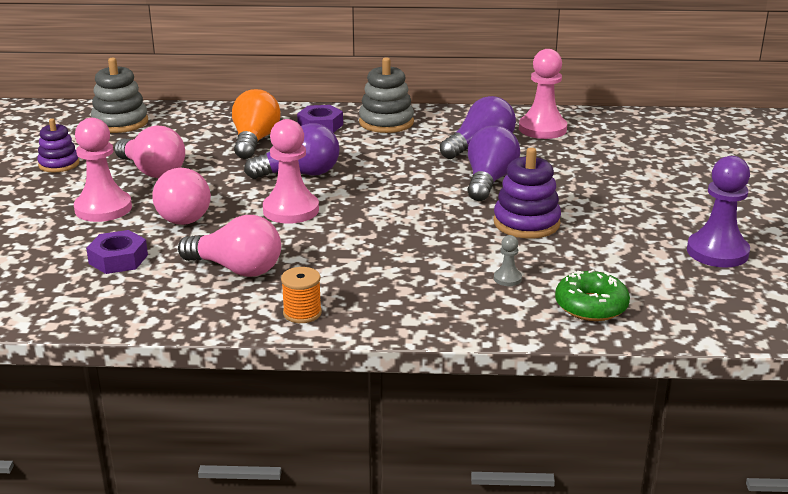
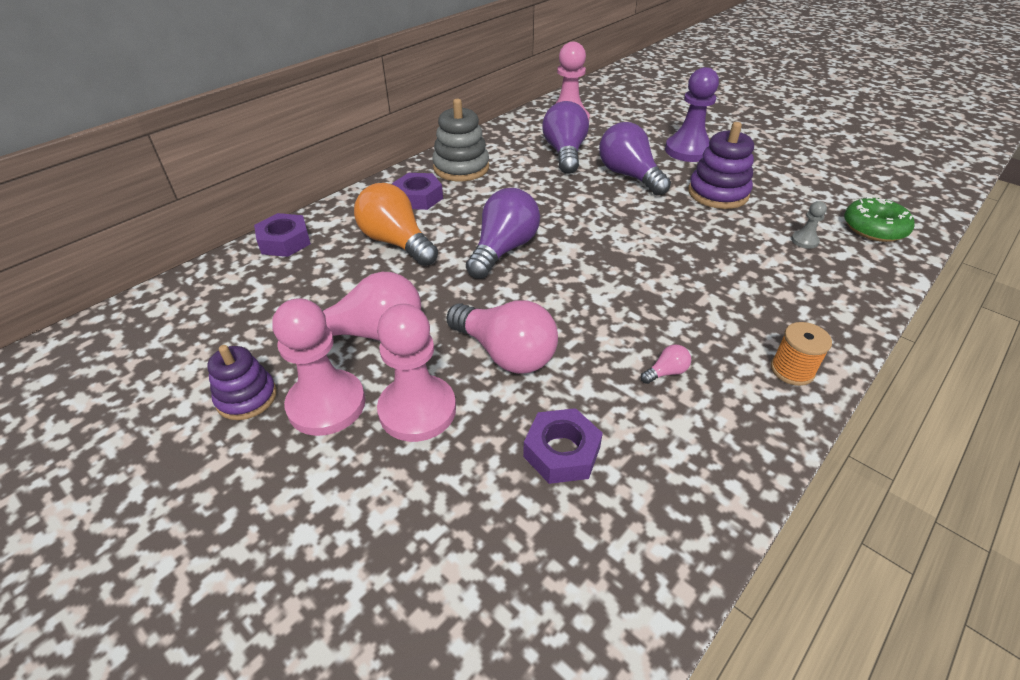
camera: 50 degrees left, 15 degrees up
(120, 122) = (212, 303): grey stacking toy -> none
(205, 112) = (284, 241): none -> purple nut
(237, 269) = (666, 372): pink light bulb -> pink light bulb, size x0.42
(291, 210) = (573, 286): pink pawn -> pink pawn (326, 404)
(717, 252) = (826, 153): purple pawn -> purple pawn (688, 150)

